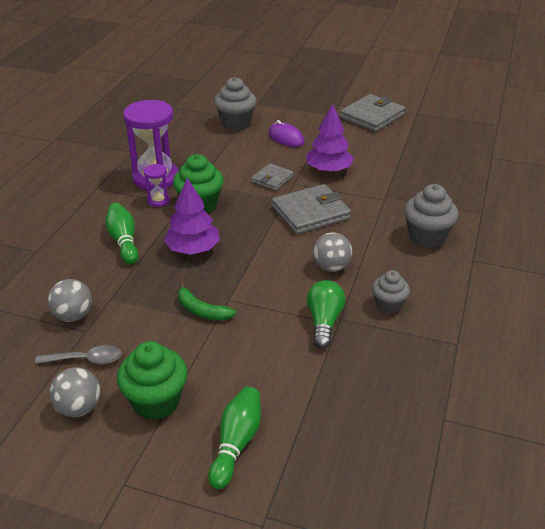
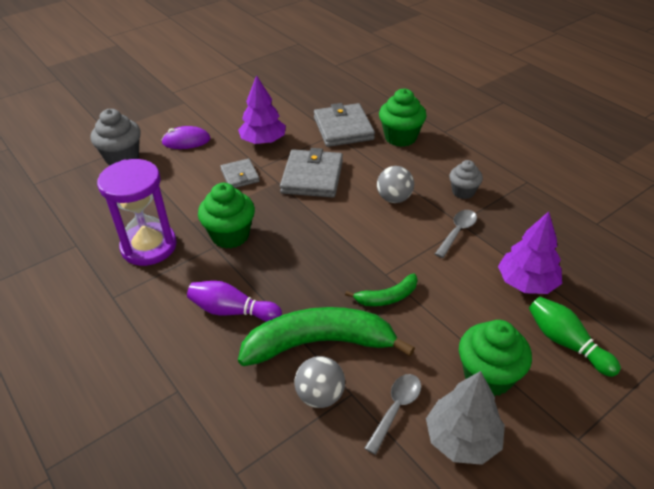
camera: 55 degrees left, 5 degrees up
(79, 408) = (462, 439): grey ball -> grey tree
(123, 294) = (319, 343): none -> green banana
(124, 241) = (232, 311): green bowling pin -> purple bowling pin
(158, 201) = (191, 260): purple hourglass -> none
(193, 249) = (293, 267): purple tree -> purple tree (526, 283)
(324, 322) = (457, 232): green light bulb -> grey spoon
(372, 116) = (214, 86): grey wallet -> grey wallet (343, 128)
(427, 237) = (400, 137): grey cupcake -> green cupcake

